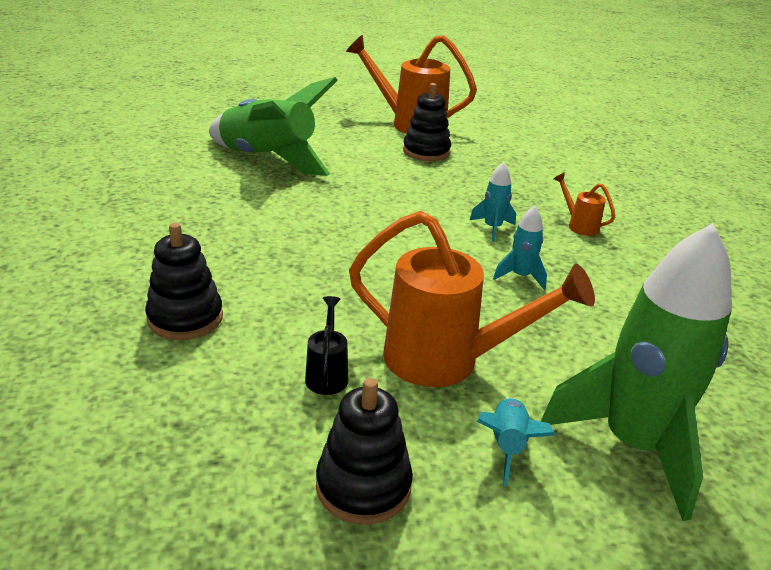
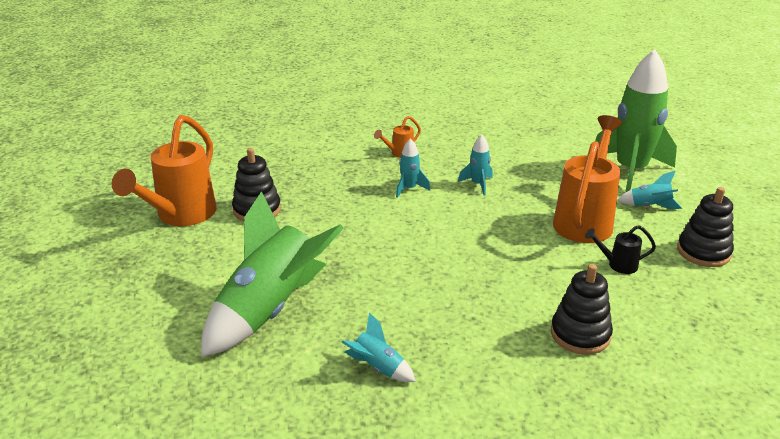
camera: 85 degrees left, 0 degrees up
(175, 201) = (378, 368): none -> turquoise rocket

